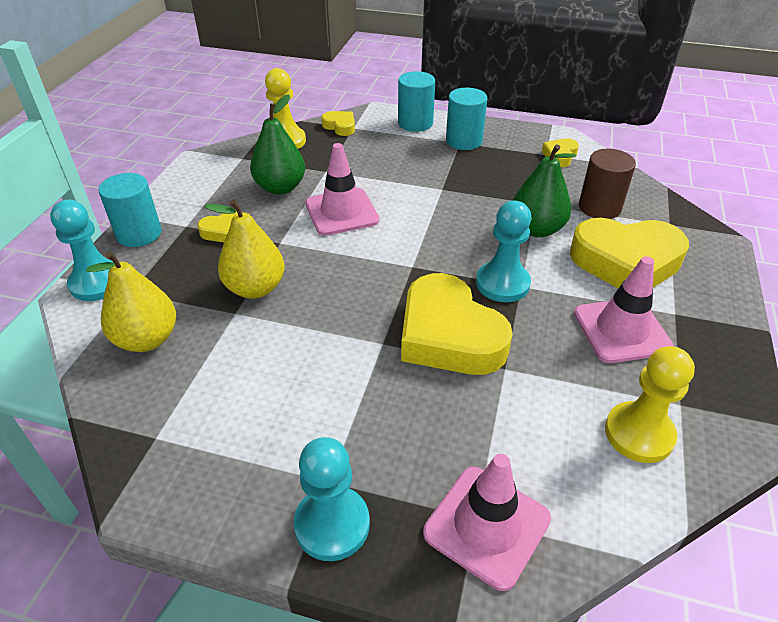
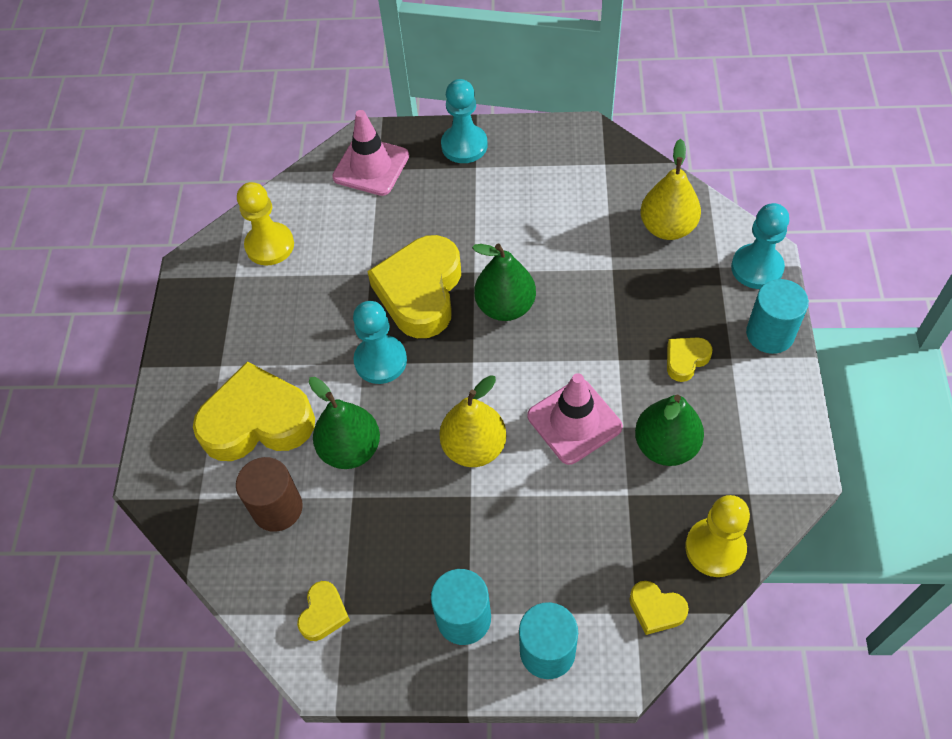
camera: 170 degrees right, 15 degrees up
(255, 288) = (609, 298): yellow pear -> yellow pear (474, 447)
(362, 302) = (505, 306): none -> green pear
(449, 335) = (420, 292): yellow heart -> yellow heart turned 120 degrees counterclockwise
(621, 330) = (271, 333): pink traffic cone -> none

